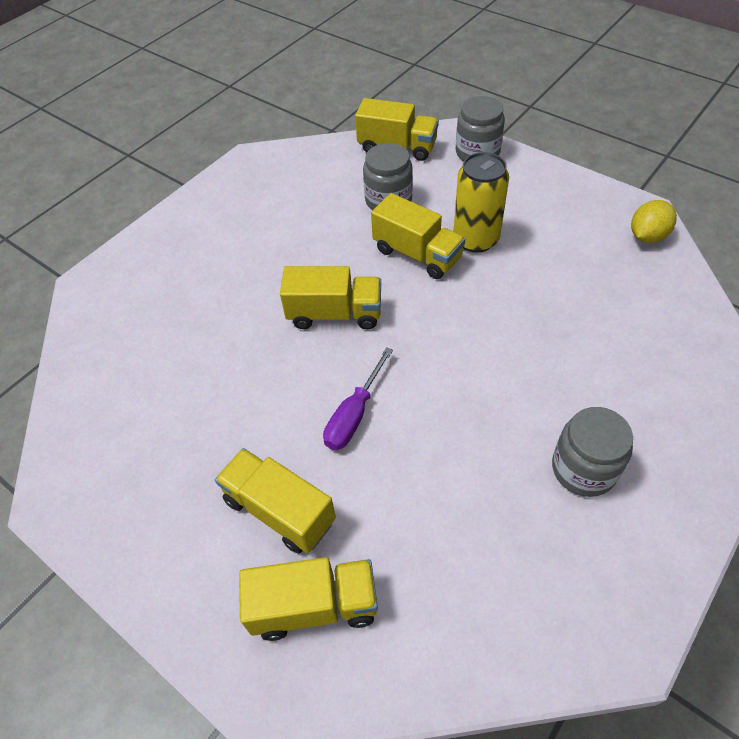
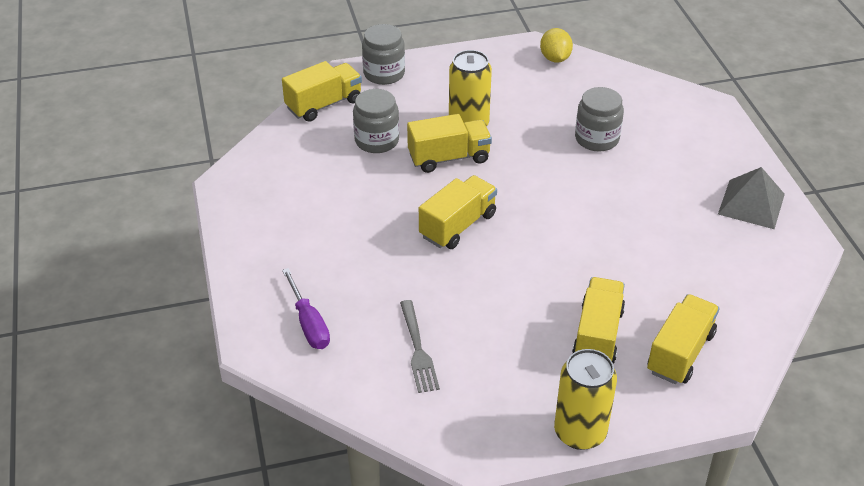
camera: 55 degrees left, 10 degrees down
(132, 576) = (580, 432): none -> yellow can
(155, 383) = (418, 349): none -> grey fork
(279, 511) = (597, 335): yellow truck -> yellow truck turned 120 degrees clockwise
(354, 415) = (557, 262): purple screwdriver -> purple screwdriver (309, 323)
(583, 469) = (693, 192): grey jar -> grey jar (596, 139)
(628, 539) = (751, 204): none -> grey pyramid

